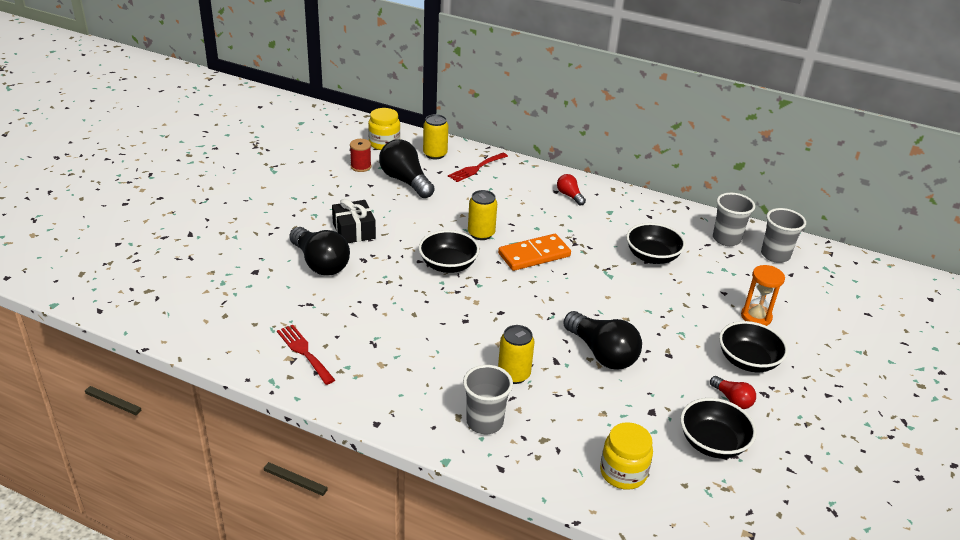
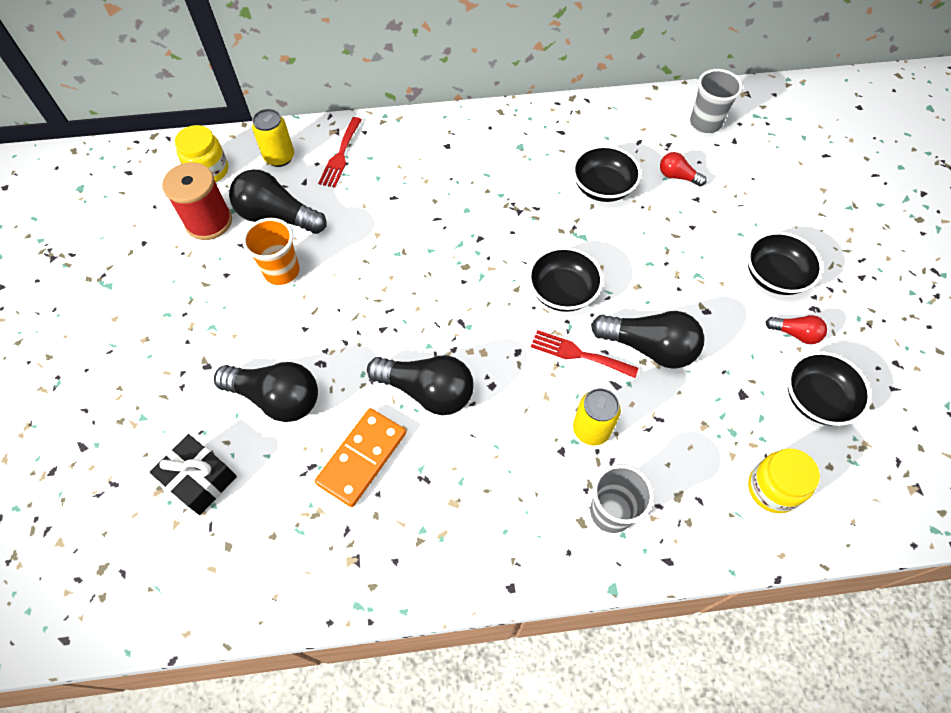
camera: 30 degrees left, 25 degrees up
(304, 352) = (361, 541): red fork -> red fork (578, 354)
(354, 231) = (277, 326): black gift -> black gift (199, 479)
(361, 167) = (209, 222): red spool -> red spool, size x1.71
(382, 207) = (282, 271): none -> orange cup
(418, 303) = (427, 391): none -> black light bulb
(448, 265) = (417, 317): black bowl -> black bowl (562, 292)
(481, 234) = (417, 251): yellow can -> none
(534, 255) = (492, 251): orange domino -> orange domino (362, 458)
(569, 196) = (465, 145): red light bulb -> red light bulb (677, 176)
(726, 239) = (650, 125): grey cup -> none
(756, 317) = (743, 214): orange hourglass -> none

